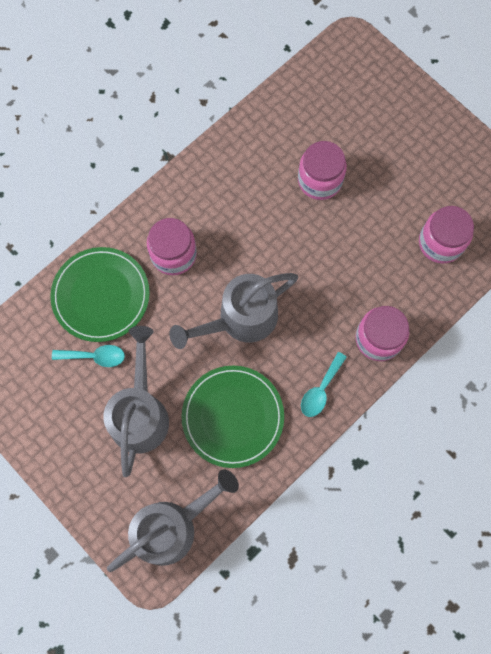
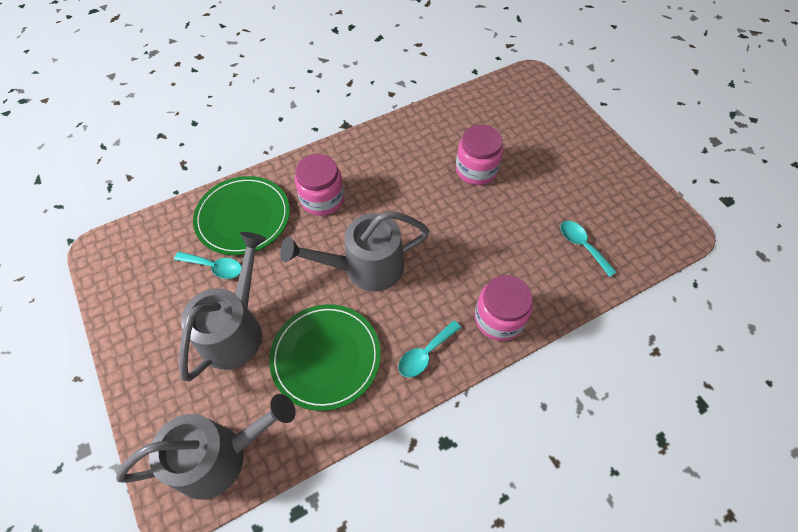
camera: 15 degrees right, 15 degrees down
(440, 243) = (582, 246): pink jar -> turquoise spoon

